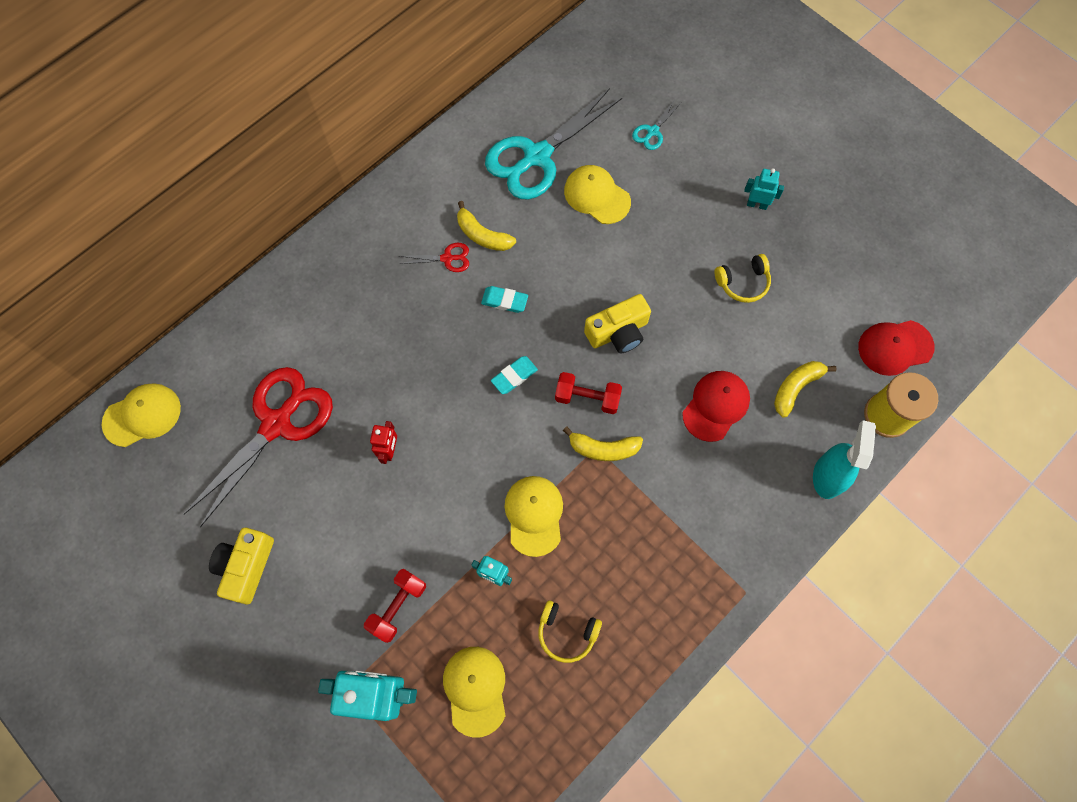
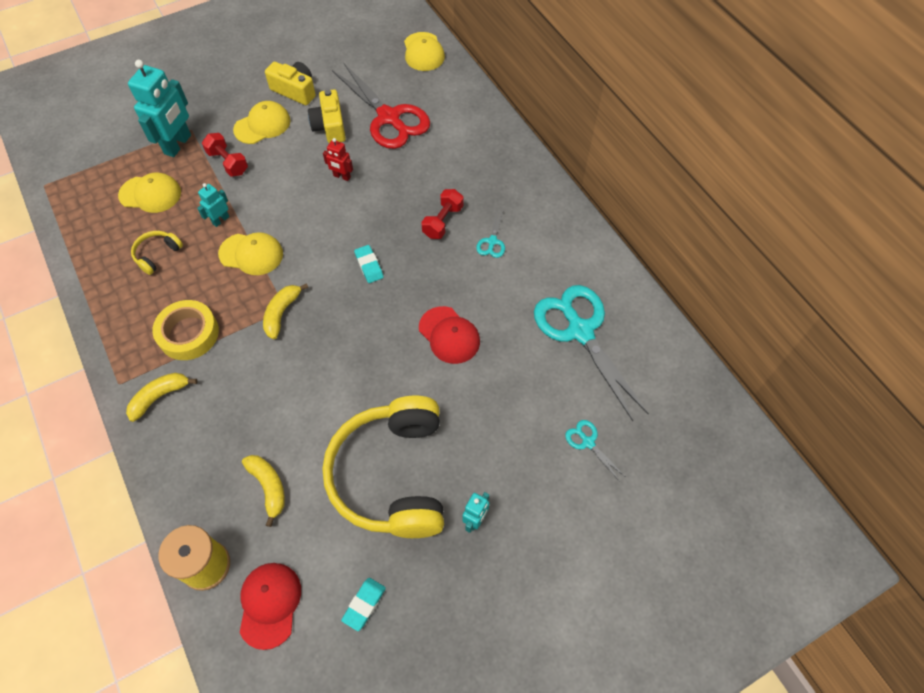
camera: 105 degrees right, 10 degrees down
(447, 258) = (492, 241): red scissors -> turquoise scissors
(482, 235) = (507, 271): yellow banana -> yellow banana (159, 396)
(504, 301) = (439, 273): turquoise eraser -> turquoise eraser (364, 604)
(587, 398) = (329, 313): red dumbbell -> red dumbbell (443, 221)
(596, 196) = (524, 370): yellow cap -> yellow cap (262, 125)
(618, 332) = (380, 351): yellow camera -> yellow camera (330, 126)
(661, 542) = (188, 334): none -> yellow tape
(716, 406) = (281, 410): red cap -> red cap (449, 335)
(743, 283) = (392, 475): yellow headphones -> yellow headphones, size x2.48
(827, 476) = (177, 485): turquoise spray bottle -> none

